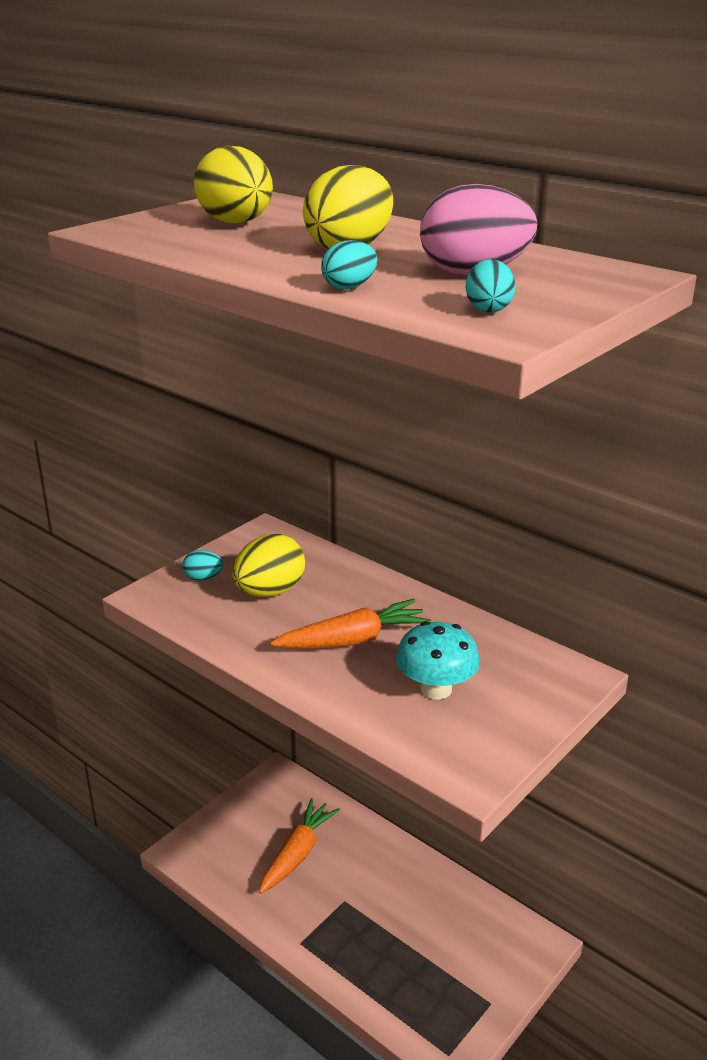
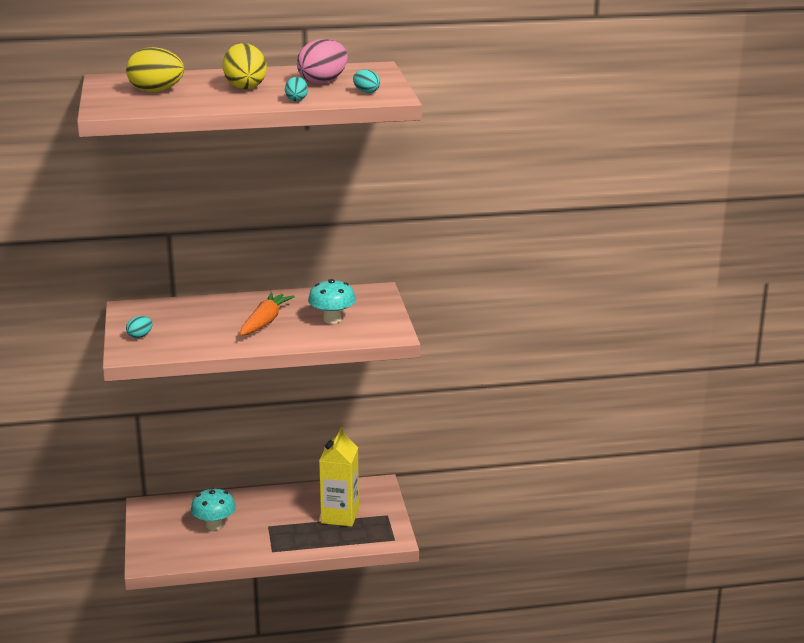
camera: 50 degrees left, 5 degrees down
(270, 592) = (187, 325): yellow egg -> none
(297, 853) = (214, 525): orange carrot -> turquoise mushroom
(433, 955) = (340, 516): none -> yellow carton

